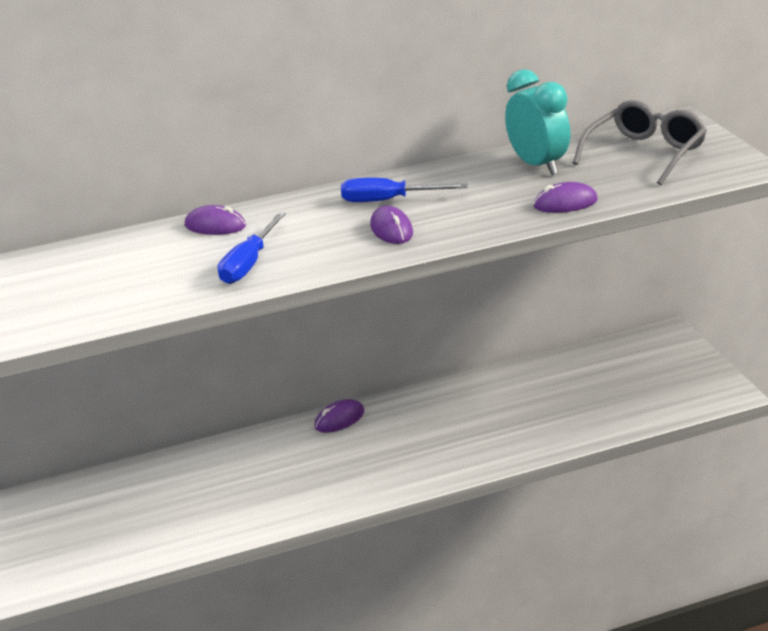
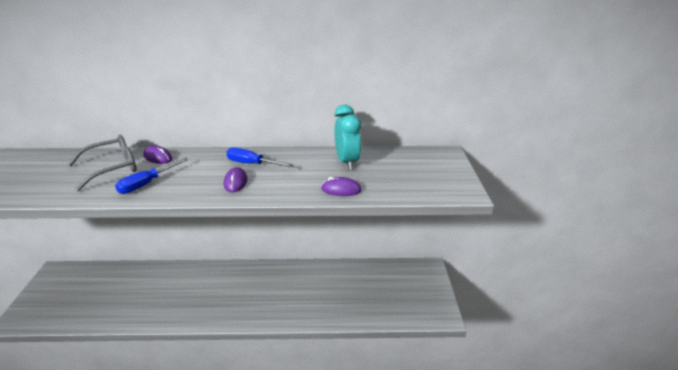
camera: 15 degrees right, 0 degrees up
(339, 419) = (236, 269): purple mouse -> none
(645, 153) = (412, 169): grey glasses -> grey glasses (112, 168)

